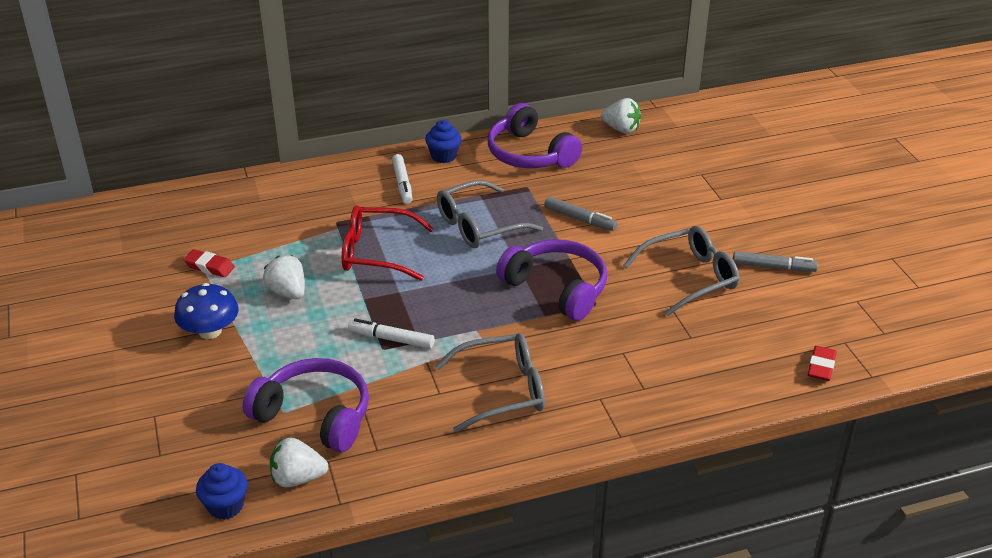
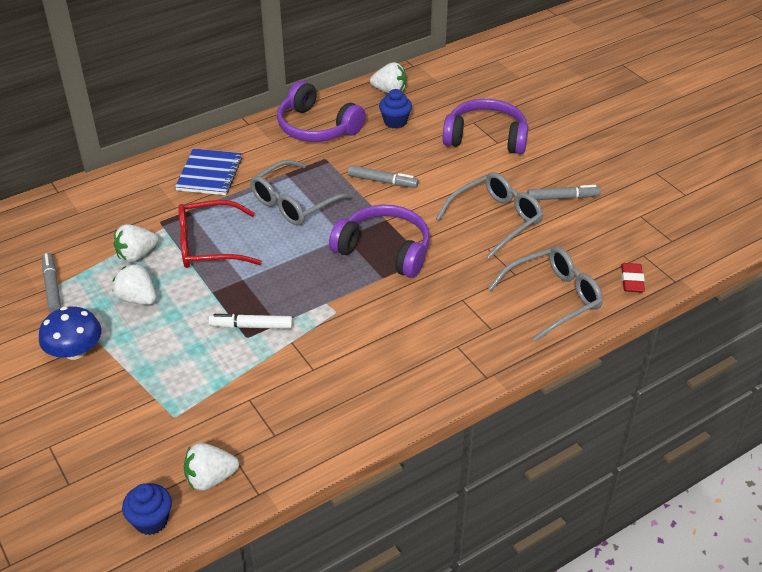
camera: 15 degrees left, 5 degrees up
(209, 267) = (52, 287): red eraser -> grey marker
(302, 250) = (137, 255): none -> white strawberry
(314, 416) = (205, 414): purple headphones -> purple headphones (486, 138)
(402, 183) = (209, 174): white marker -> blue notebook
(444, 156) = (239, 141): blue cupcake -> blue cupcake (395, 122)
(502, 390) = (369, 355): grey glasses -> grey glasses (553, 298)

